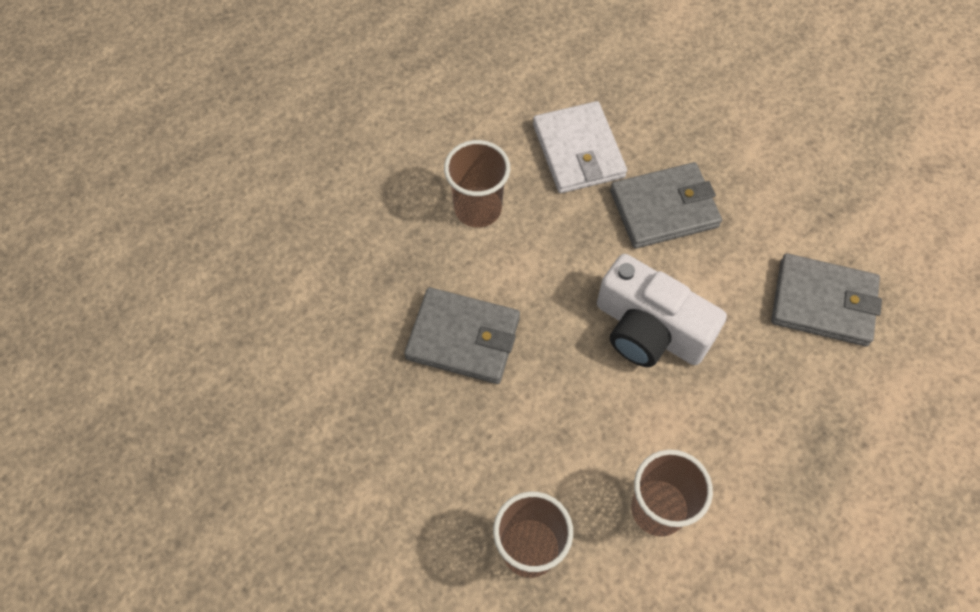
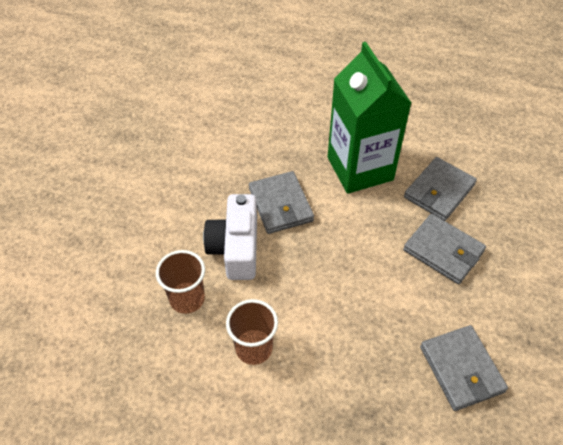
camera: 55 degrees right, 10 degrees down
(478, 209) = (360, 169): brown cup -> green carton
(578, 151) = (439, 191): white wallet -> grey wallet
(649, 329) = (359, 285): white camera -> white camera (236, 247)

